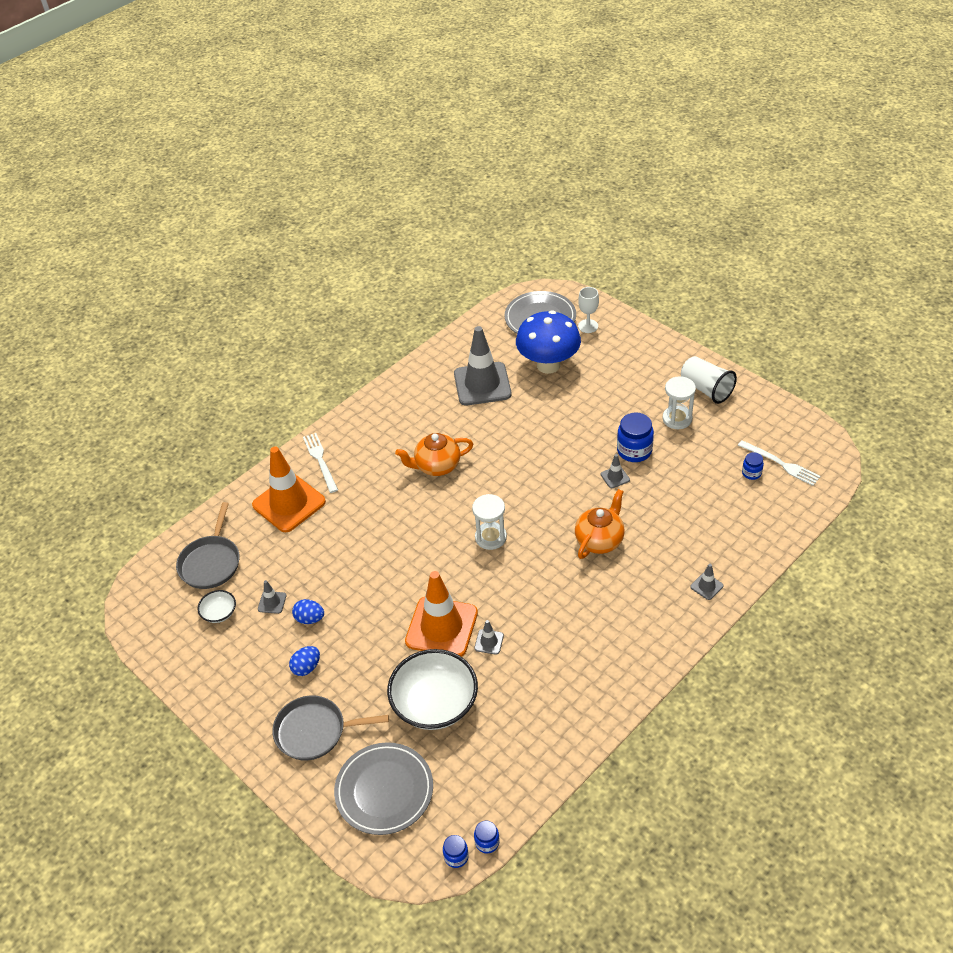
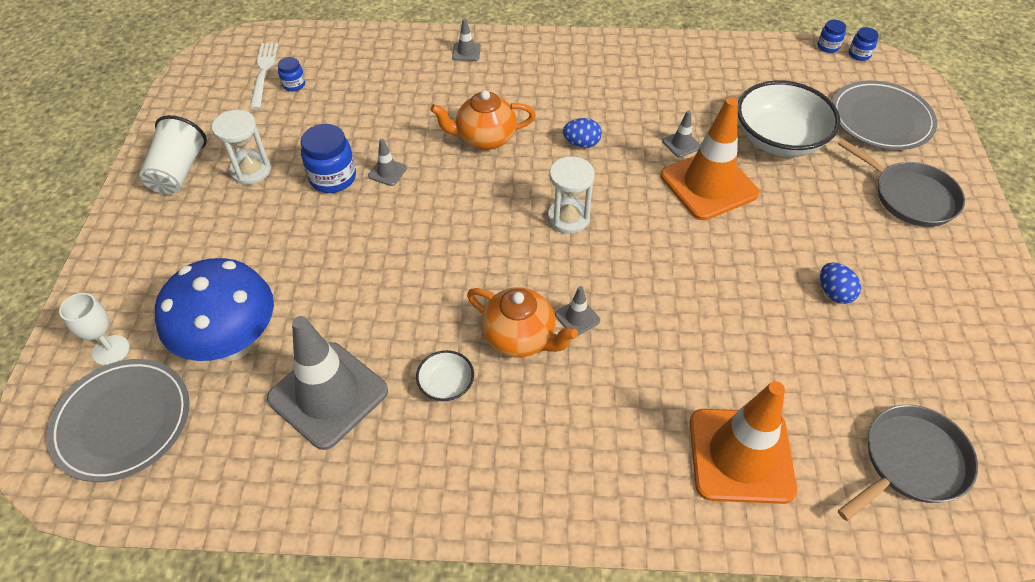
camera: 135 degrees left, 5 degrees up
(219, 613) = (940, 384): white bowl -> white bowl (446, 385)
(272, 602) = (864, 344): grey traffic cone -> grey traffic cone (577, 317)
(306, 667) = (876, 251): blue egg -> blue egg (581, 143)
(320, 461) = (641, 483): white fork -> none

